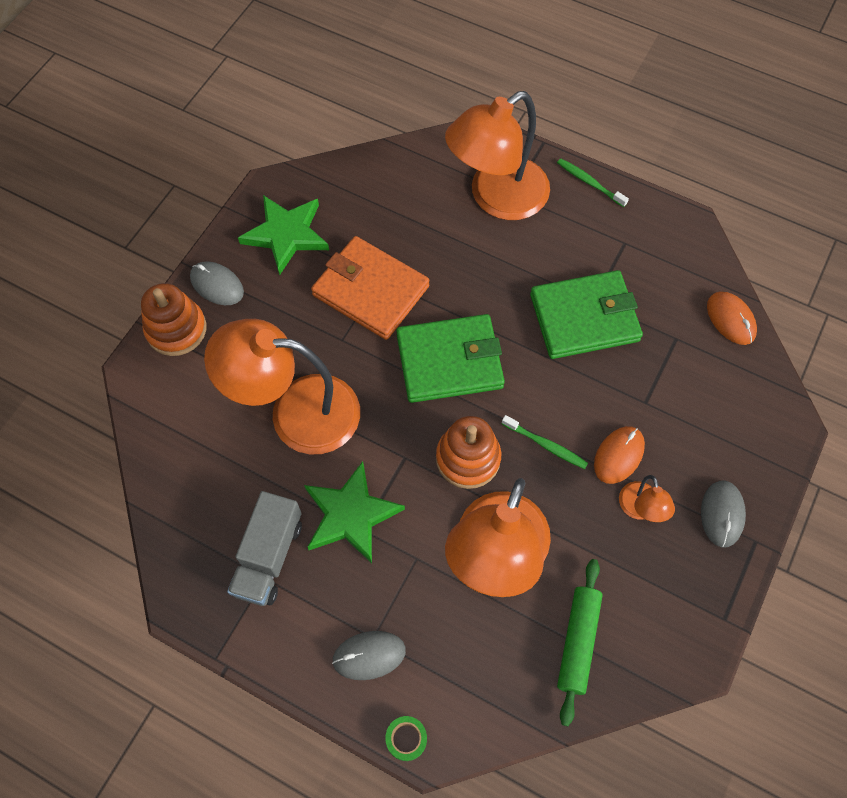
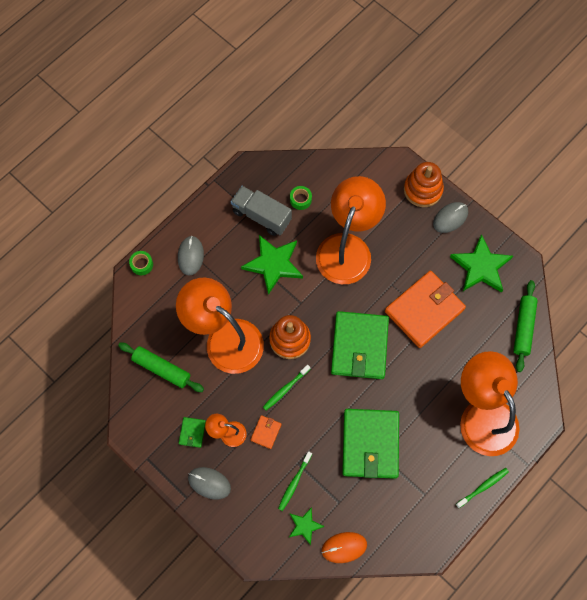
camera: 105 degrees right, 5 degrees up
(226, 502) = (300, 200): none -> green tape
(363, 173) = (523, 328): none -> green rolling pin
(618, 455) = (266, 432): orange mouse -> orange wallet
(659, 561) = (192, 432): none -> green wallet
(673, 399) = (294, 482): none -> green toothbrush
(724, 372) = (304, 526): none -> green star

